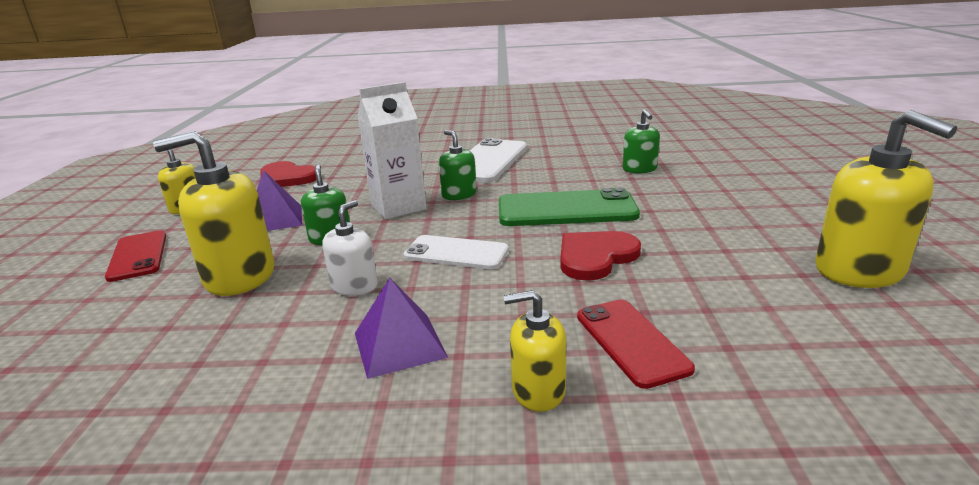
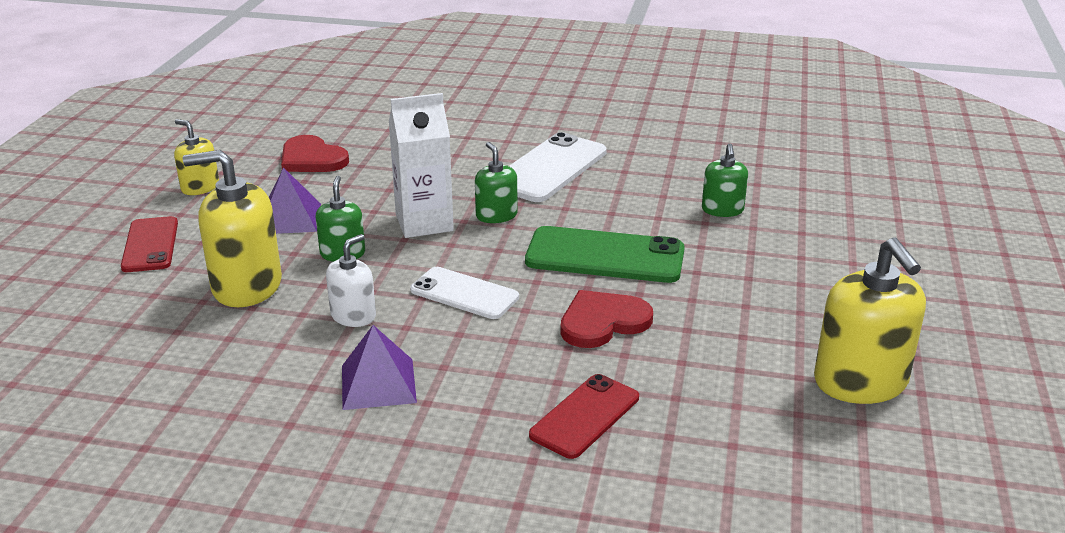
camera: 10 degrees right, 5 degrees up
(538, 390) = (481, 444): yellow soap dispenser -> none
(631, 342) = (585, 416): red phone -> red phone turned 45 degrees clockwise

